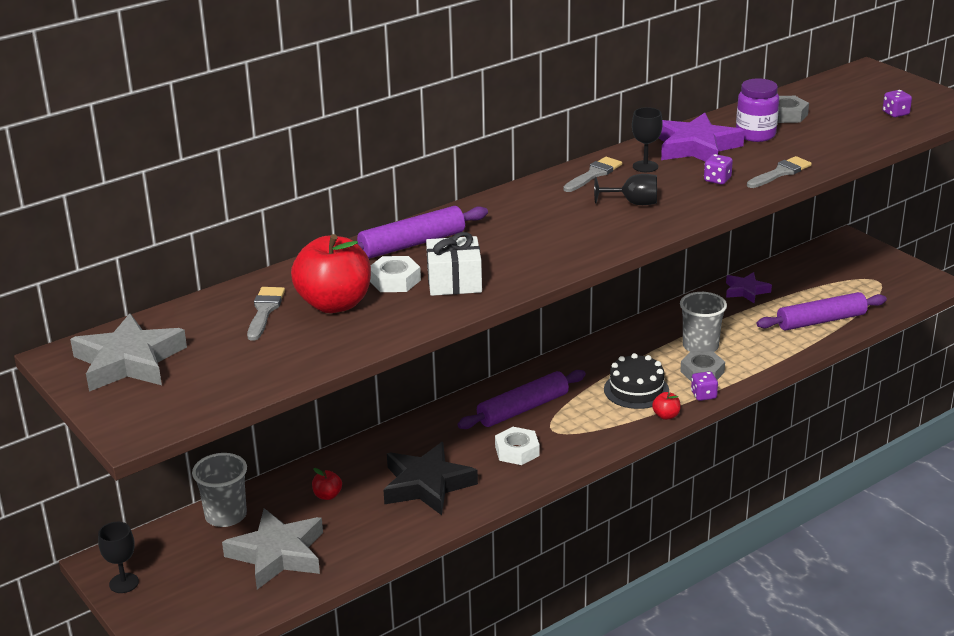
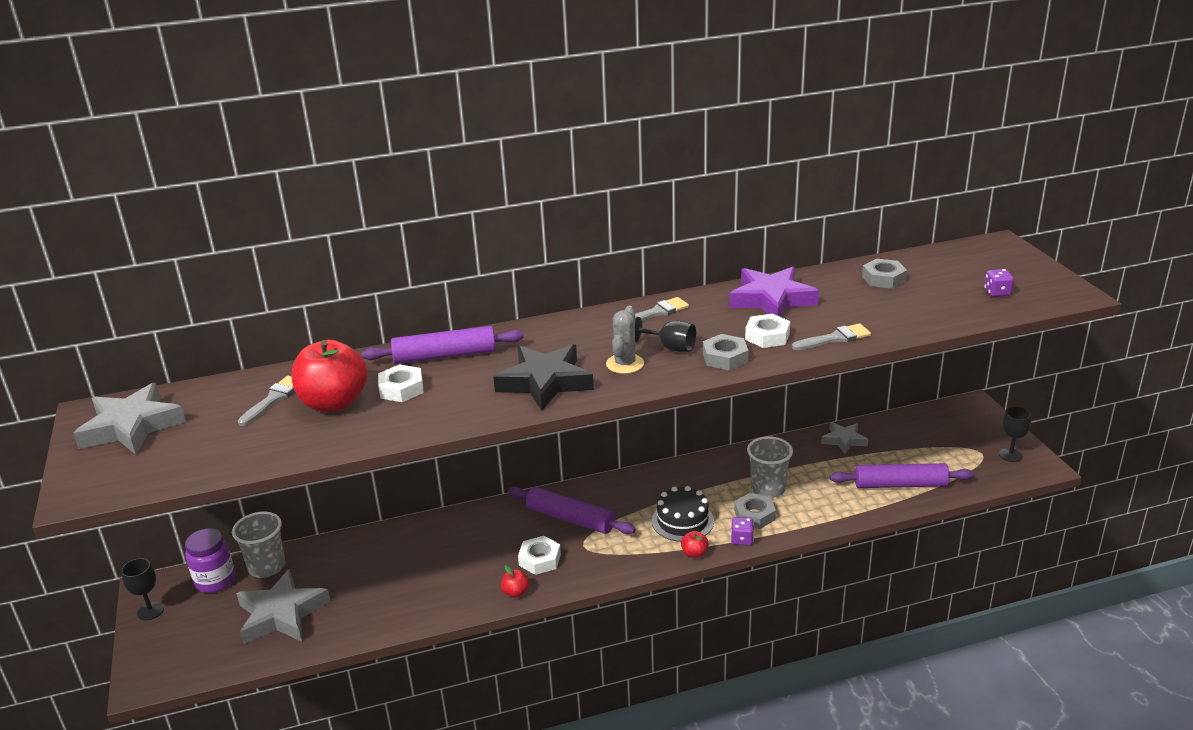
camera: 20 degrees right, 0 degrees up
(327, 495) = (357, 567): red apple -> red apple (515, 592)
(427, 485) = (443, 575): black star -> black star (545, 382)
(454, 282) = (450, 400): white gift -> none
(522, 409) = (570, 518): purple rolling pin -> purple rolling pin turned 45 degrees clockwise
(601, 224) = (625, 364): none -> grey cactus
(645, 166) = (709, 312): black goblet -> black goblet (1010, 455)
(692, 204) = (725, 358): none -> grey nut
(717, 180) = (767, 336): purple dice -> white nut
(746, 291) = (844, 440): purple star -> grey star
(755, 135) = (838, 295): purple jar -> purple jar (215, 581)

